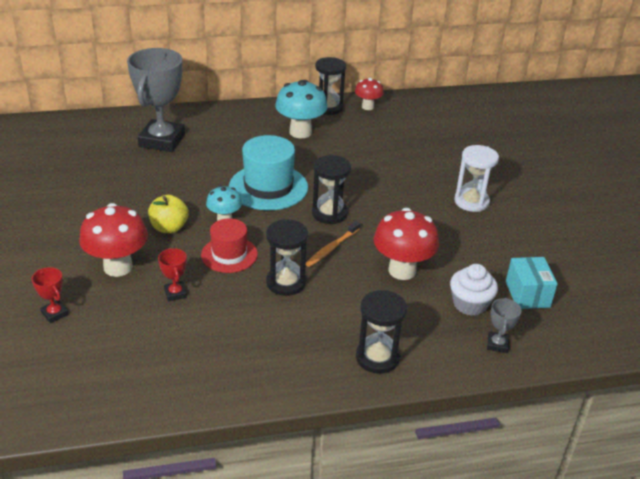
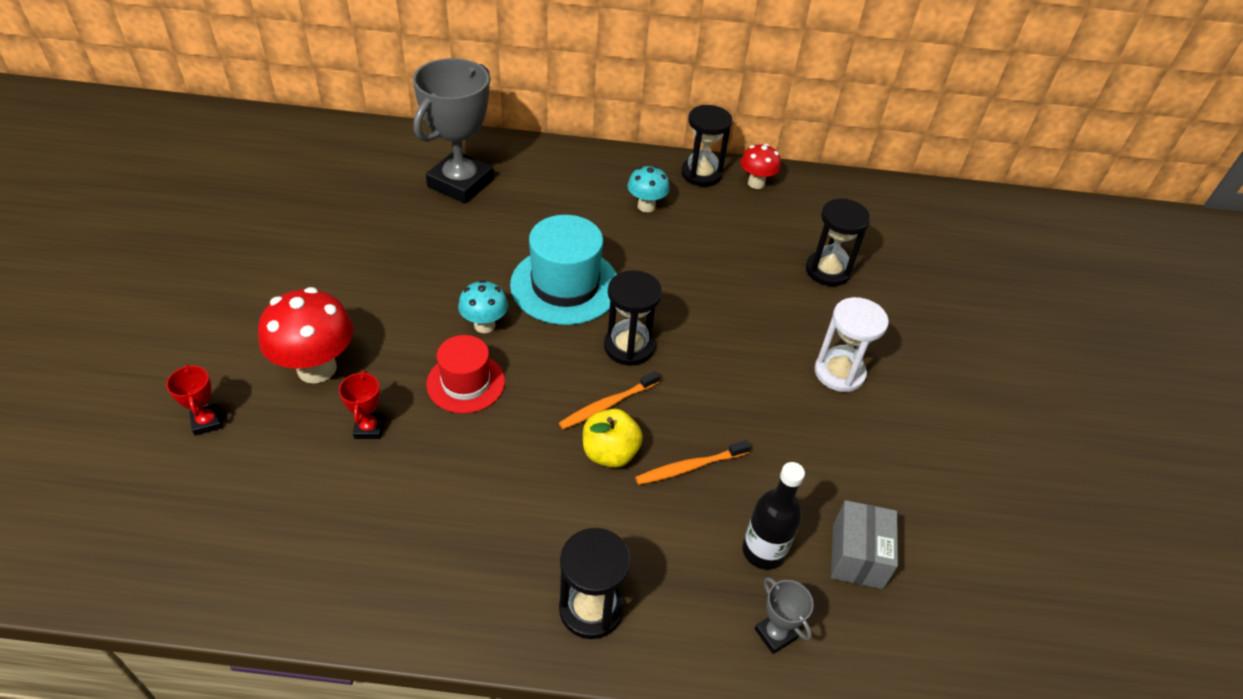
camera: 15 degrees right, 10 degrees up
(169, 228) = (408, 321): yellow apple -> yellow apple (610, 453)
(286, 282) = (520, 447): black hourglass -> black hourglass (828, 270)
(300, 132) = (646, 206): turquoise mushroom -> turquoise mushroom, size x0.59
(402, 270) = (689, 467): red mushroom -> orange toothbrush
(470, 304) = (763, 551): white cupcake -> black bottle
(497, 344) = (775, 634): grey trophy -> grey trophy turned 60 degrees counterclockwise
(527, 294) = (857, 556): turquoise box -> grey box

